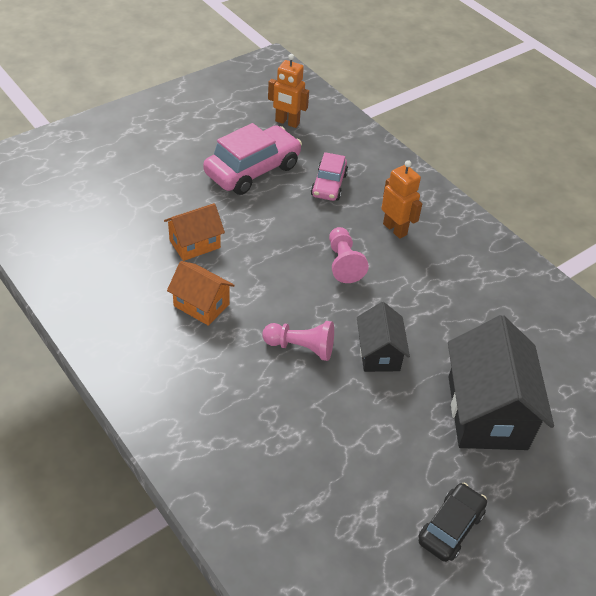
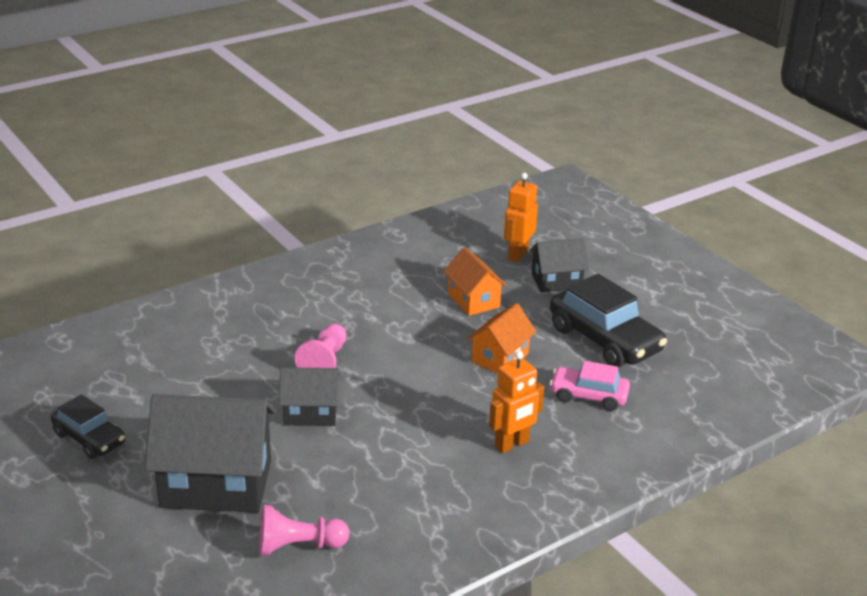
camera: 95 degrees right, 15 degrees down
(163, 190) = (556, 281): none -> black house
(201, 305) = (386, 304): orange house -> orange house (500, 358)
(252, 170) = (605, 340): pink car -> black car
(287, 122) = (709, 369): orange robot -> orange robot (517, 254)
(343, 263) = (449, 398): pink pawn -> pink pawn (298, 546)

